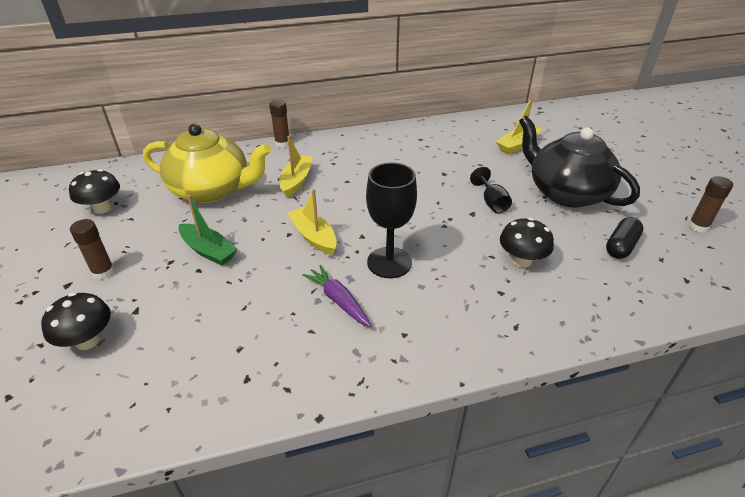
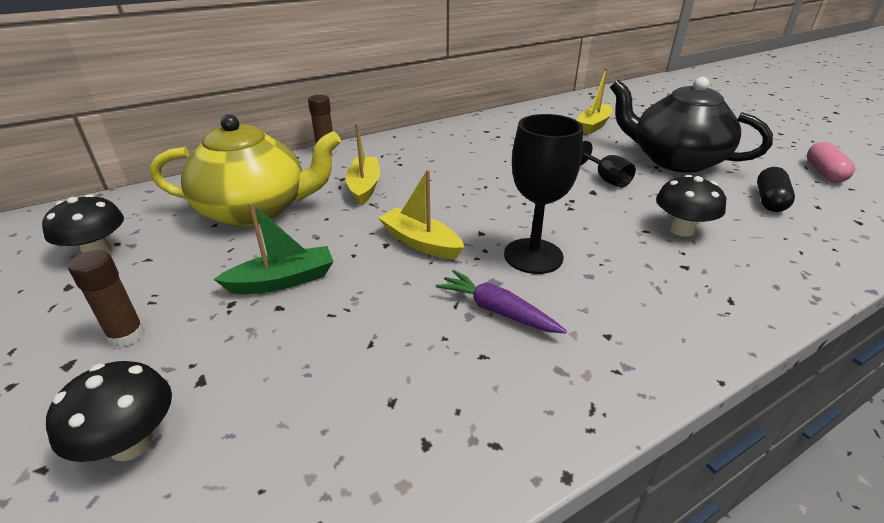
camera: 15 degrees left, 5 degrees down
(208, 251) = (283, 281): green boat -> green boat turned 45 degrees counterclockwise
(698, 226) = (824, 173): brown glue stick -> pink capsule

